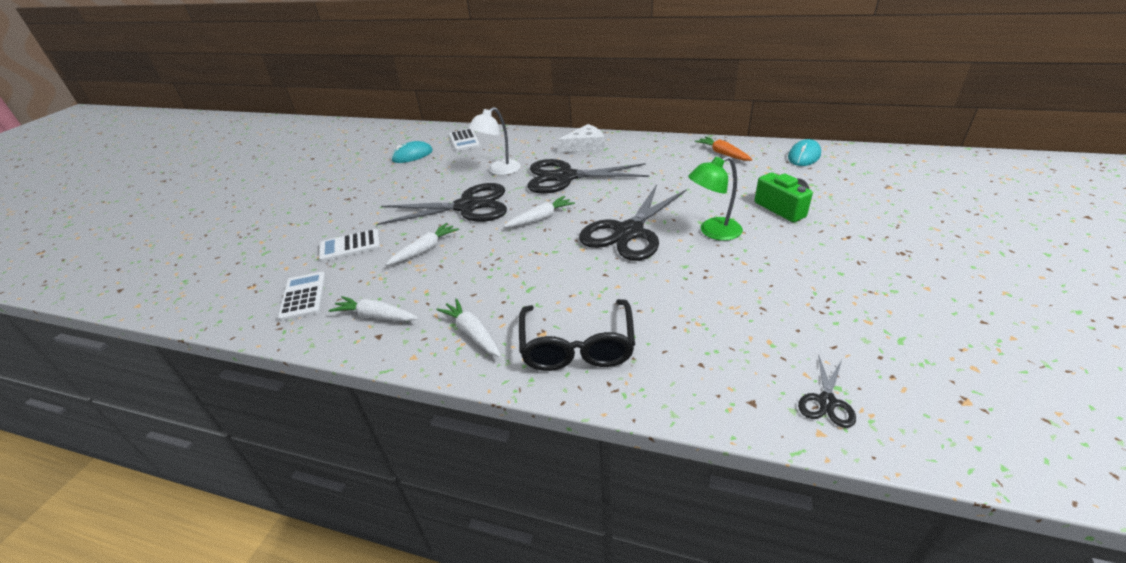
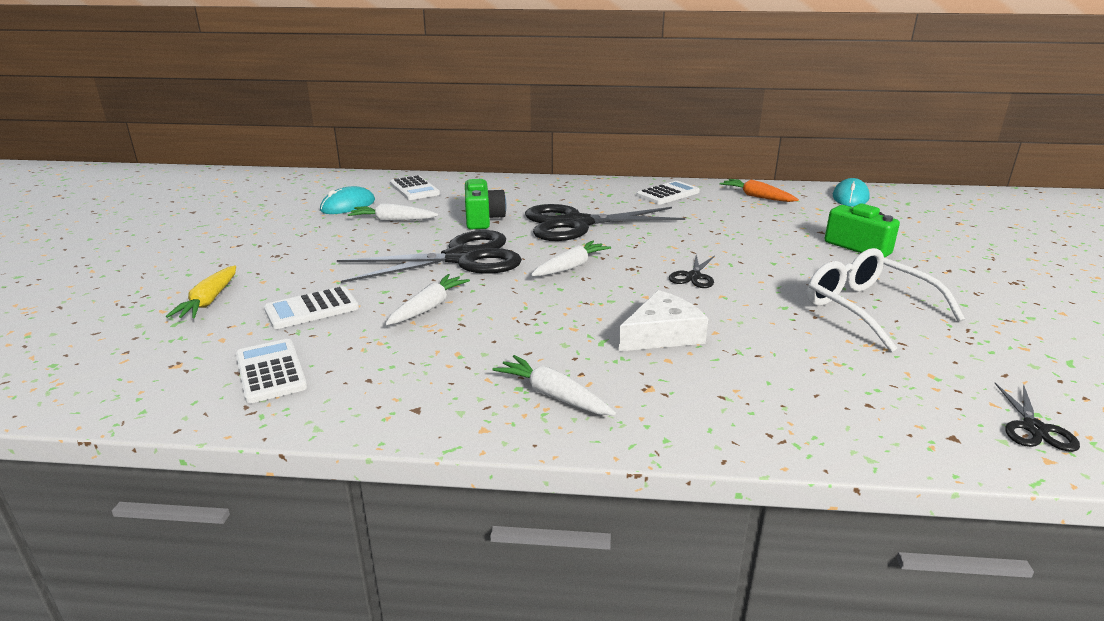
camera: 15 degrees left, 10 degrees down
(291, 235) = (209, 301): none -> yellow carrot
(375, 316) = (399, 387): white carrot -> white carrot (392, 220)
(499, 171) = (483, 219): white lamp -> green camera
(577, 346) = (704, 398): black glasses -> none
(585, 146) = (582, 192): white cheese -> white cheese (662, 334)
(628, 232) = (693, 276): black scissors -> black scissors, size x0.43
(651, 149) = (668, 194): none -> white calculator
(713, 232) = (795, 272): green lamp -> none
(752, 272) = (867, 309): none -> white glasses

